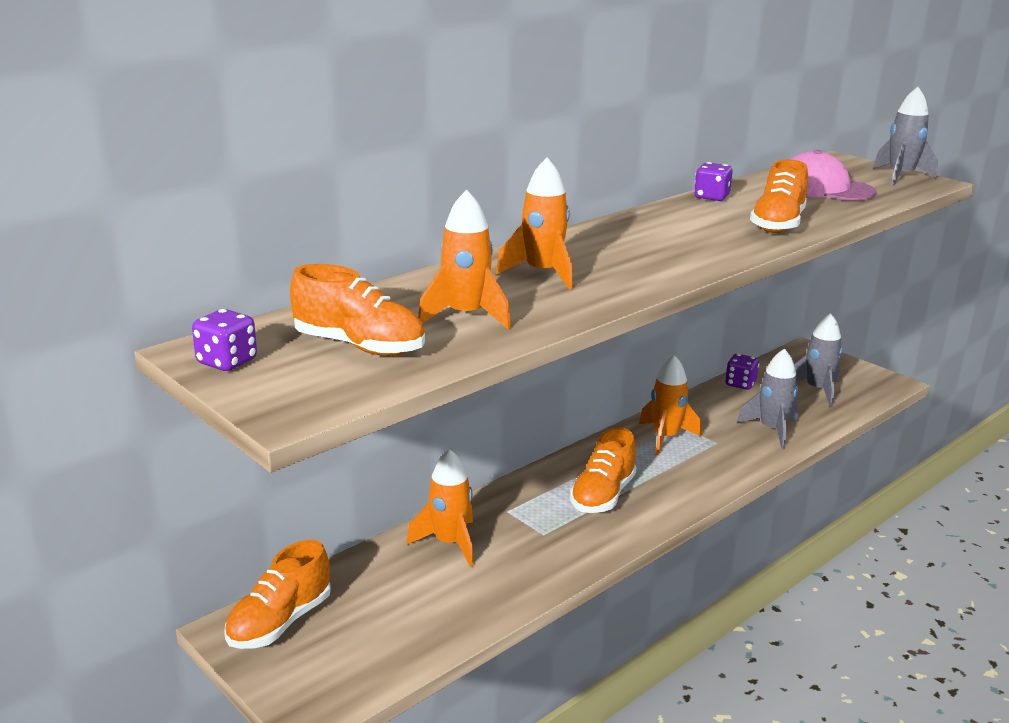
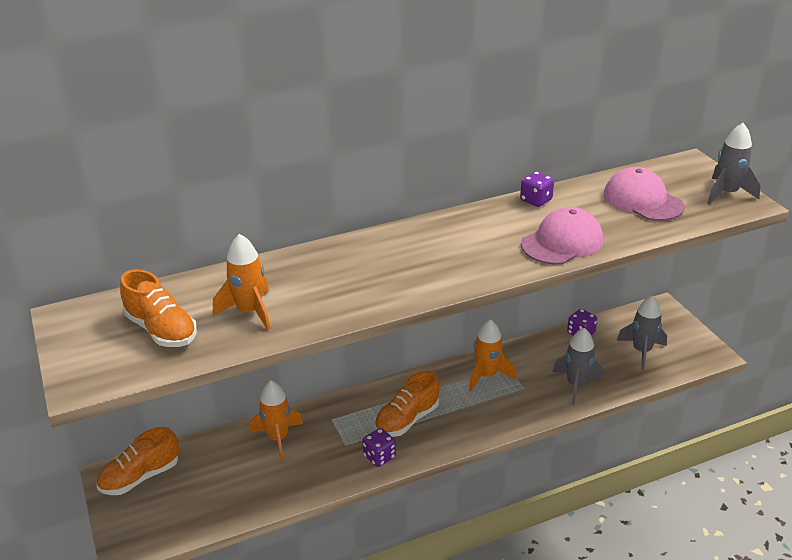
camera: 20 degrees right, 10 degrees up
(227, 362) = (74, 330): purple dice -> purple dice (379, 456)
(542, 273) = (335, 274): orange rocket -> none
(778, 224) = (562, 242): orange shoe -> pink cap

